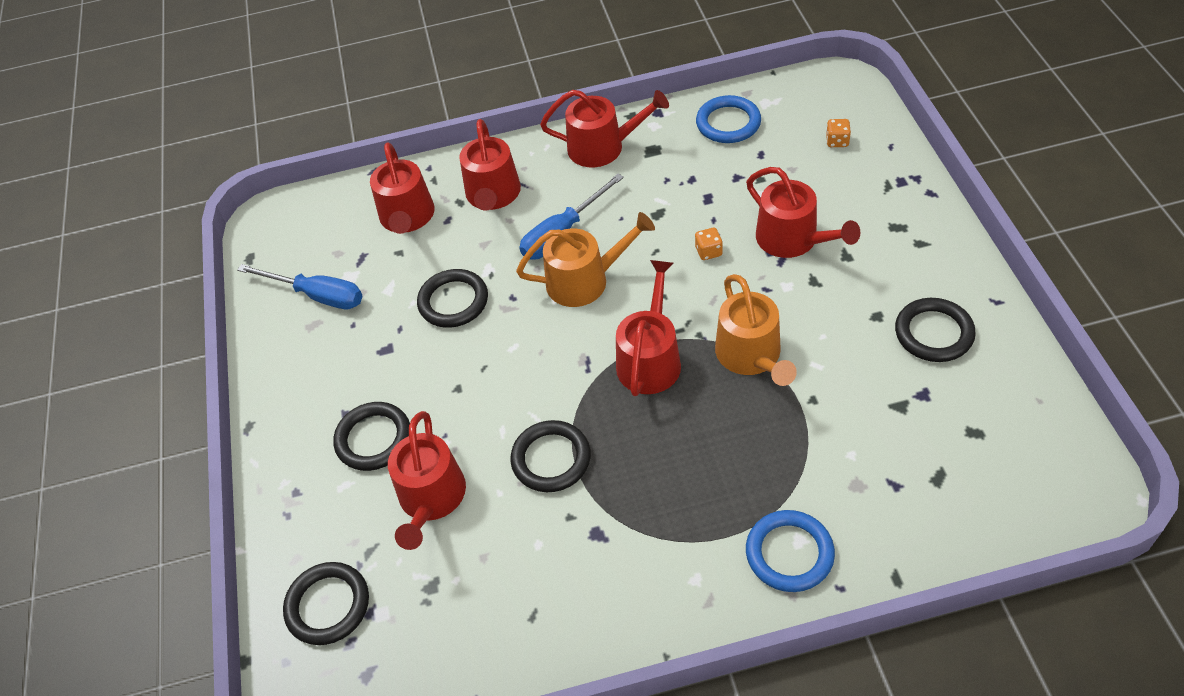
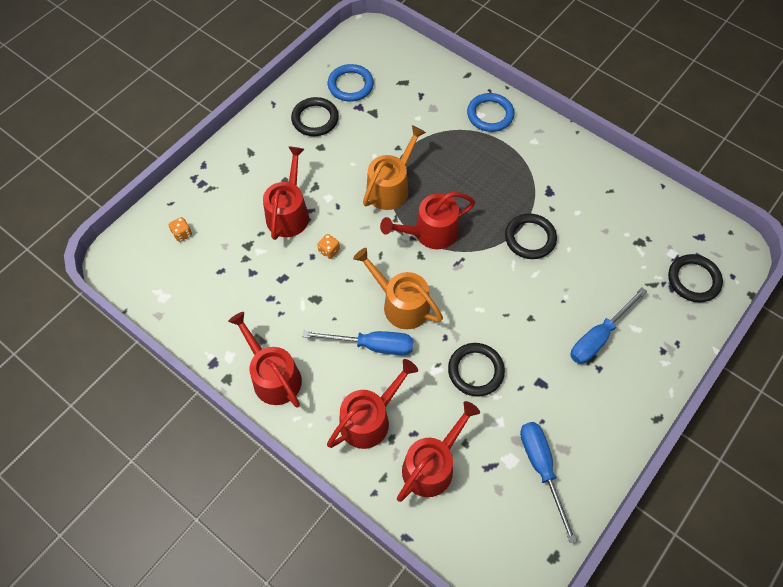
camera: 135 degrees left, 10 degrees up
(373, 439) = (598, 336): black ring -> blue screwdriver
(431, 499) = (601, 278): red watering can -> none
(728, 123) = (199, 308): blue ring -> blue ring (350, 85)

